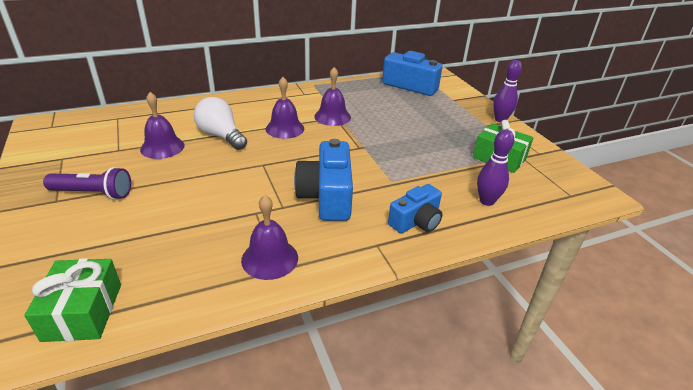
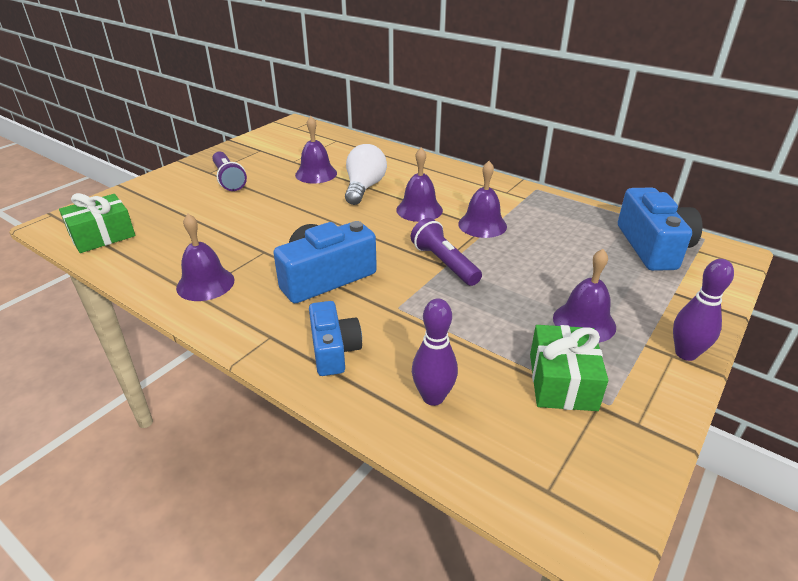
camera: 60 degrees right, 0 degrees up
(361, 146) = (444, 263): none -> purple flashlight
(416, 221) = (334, 350): blue camera -> blue camera turned 120 degrees counterclockwise
(457, 131) = (584, 322): none -> purple bell

